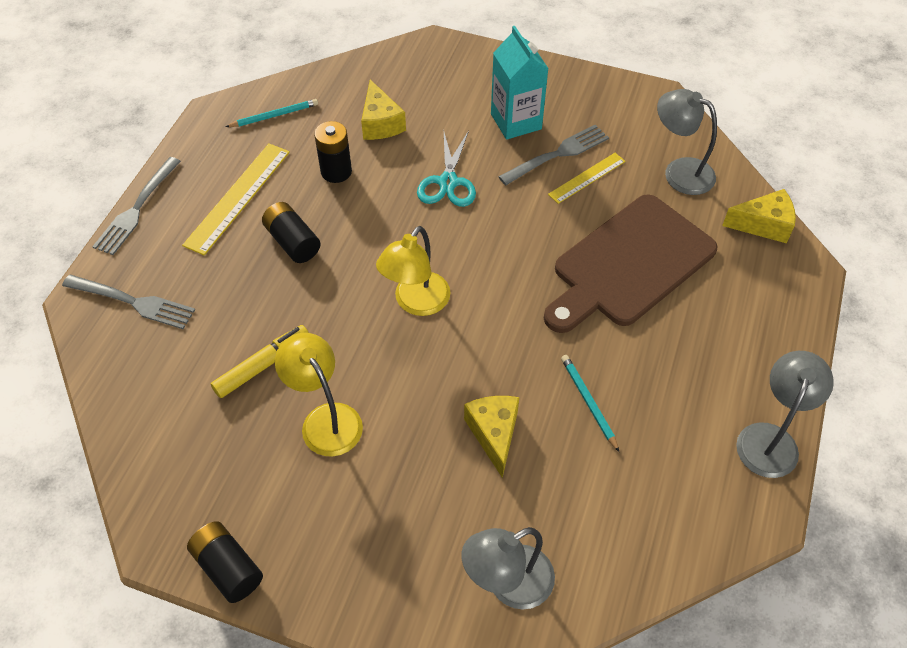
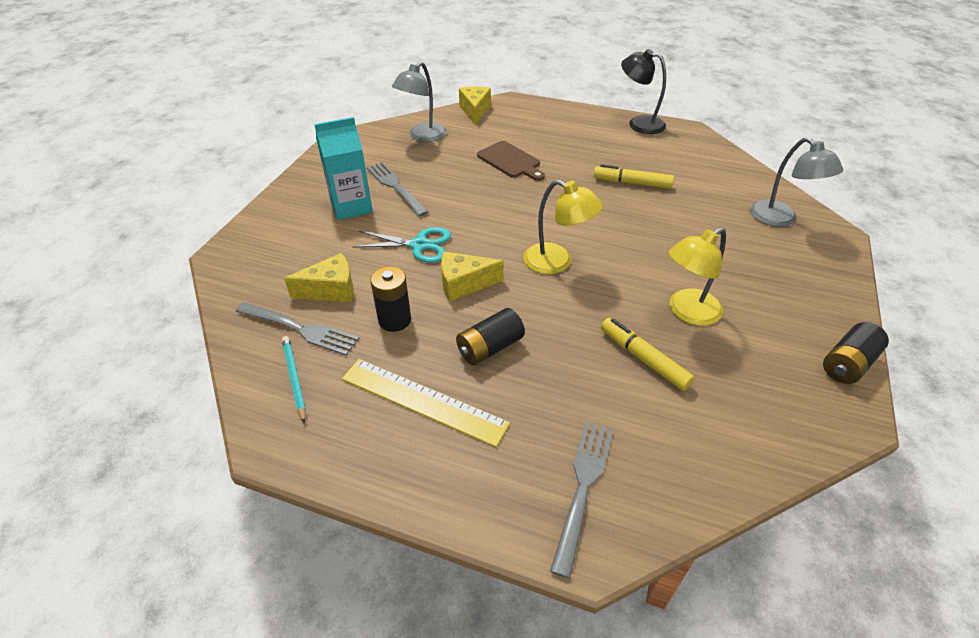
camera: 90 degrees left, 10 degrees down
(137, 209) = (433, 509): grey fork -> grey fork (300, 329)
(494, 434) = (670, 223): yellow cheese -> yellow cheese (464, 284)
(587, 178) = (423, 174): yellow ruler -> none
(588, 402) = (632, 183): turquoise pencil -> yellow marker
(629, 264) = (510, 161): brown cutting board -> brown cutting board, size x0.53
(770, 439) = (639, 123): grey lamp -> black lamp

